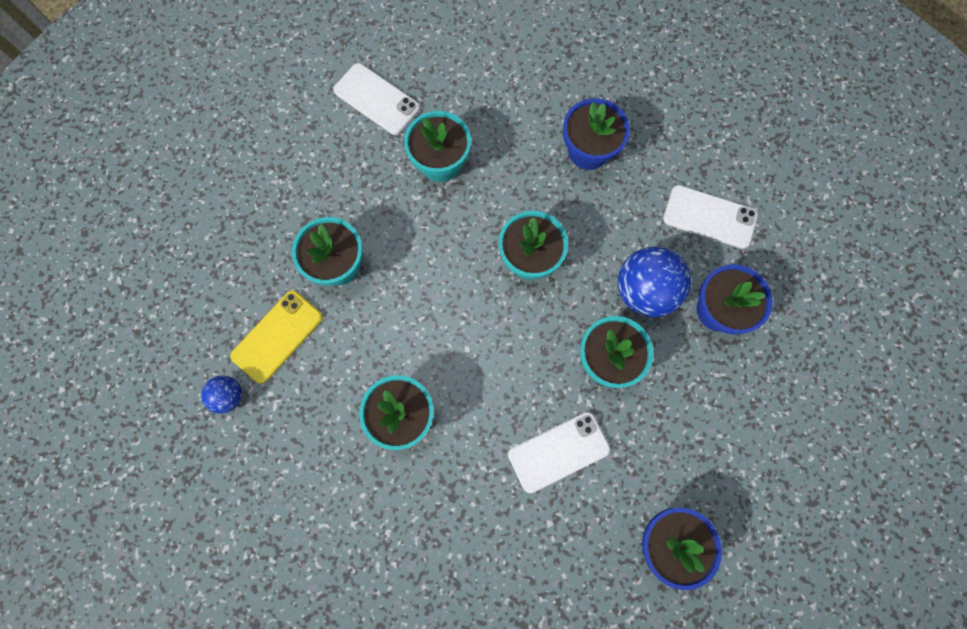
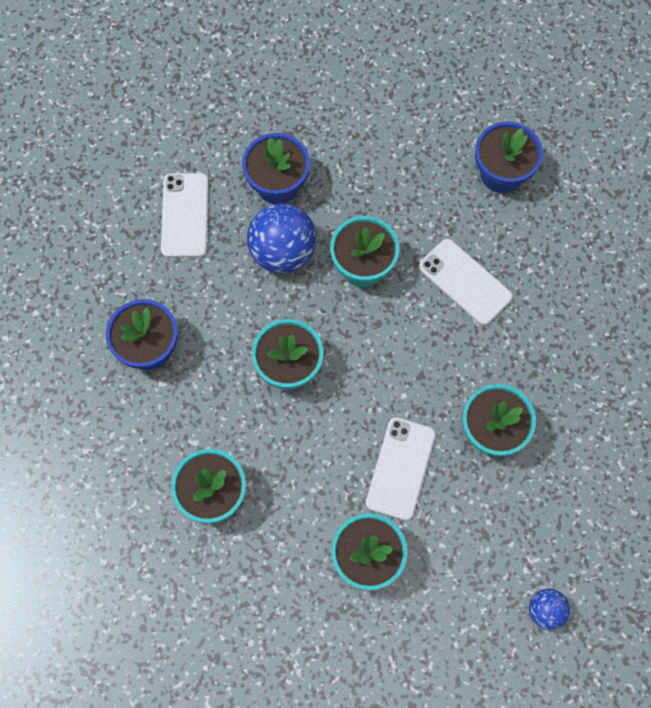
camera: 110 degrees left, 5 degrees down
(277, 336) = (466, 588): yellow phone -> none
(377, 99) = (158, 596): white phone -> white phone (400, 468)

